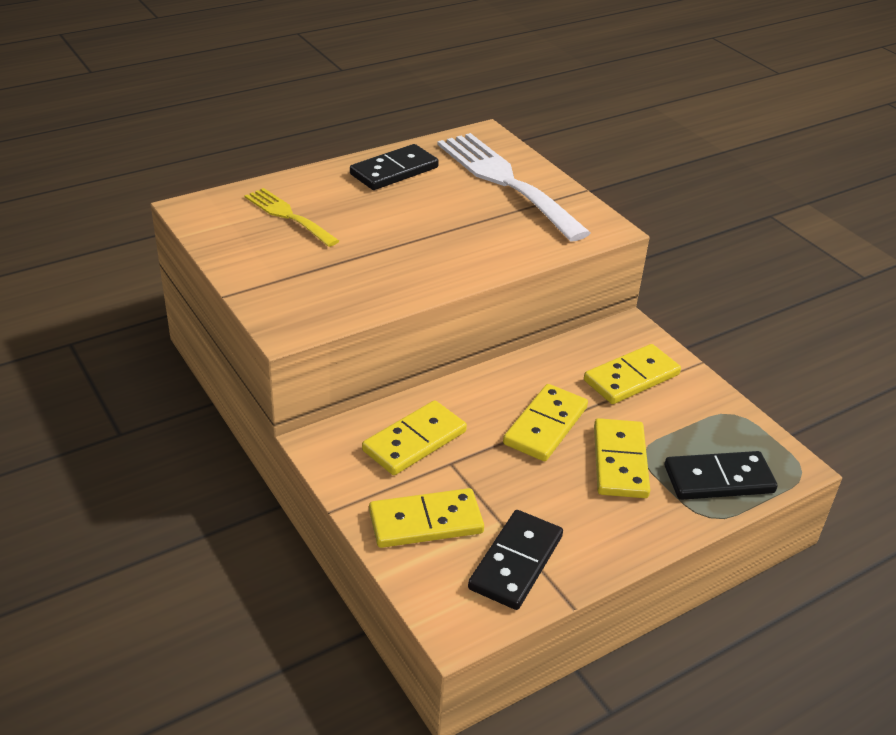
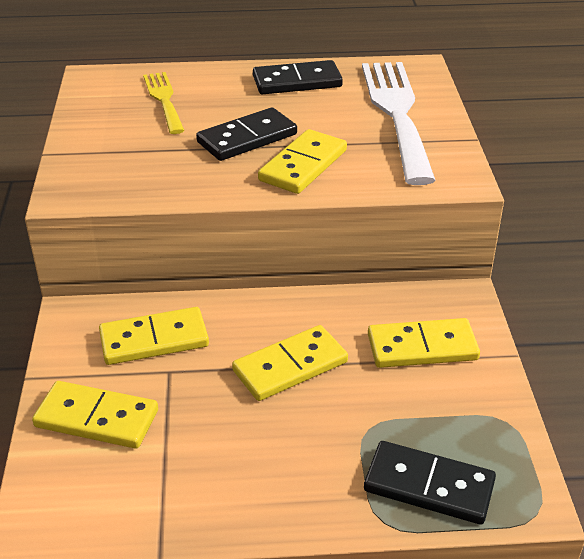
camera: 30 degrees right, 0 degrees up
(515, 562) = (143, 490): black domino -> black domino (247, 138)
(619, 461) = (335, 428): yellow domino -> yellow domino (303, 165)

